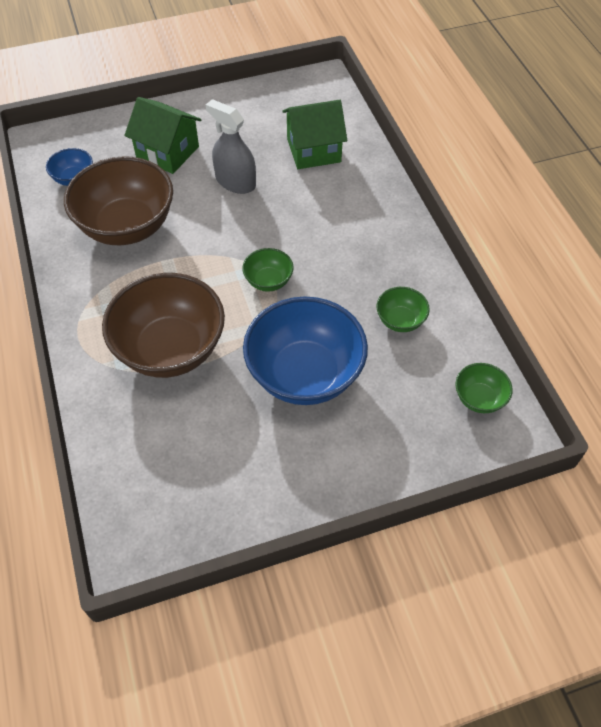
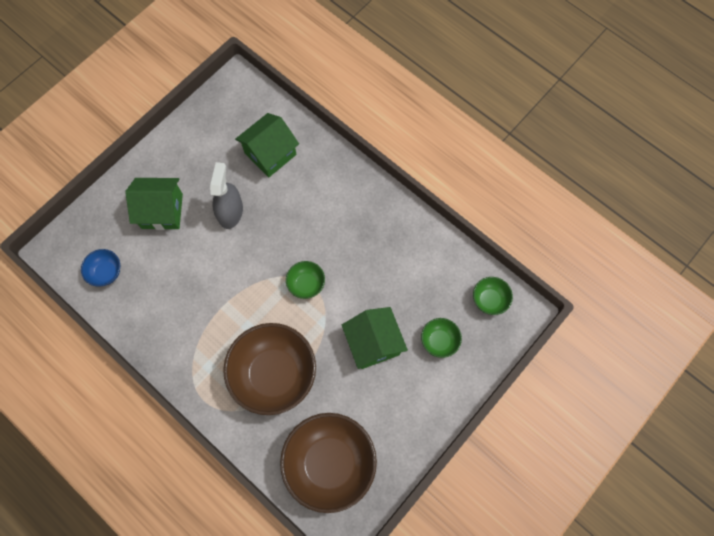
camera: 30 degrees left, 15 degrees up
(127, 226) = (176, 293): brown bowl -> brown bowl (330, 463)
(235, 182) = (230, 212): grey spray bottle -> grey spray bottle turned 90 degrees clockwise
(305, 374) = (373, 343): blue bowl -> green house
(400, 320) = (410, 268): green bowl -> green bowl (439, 341)

